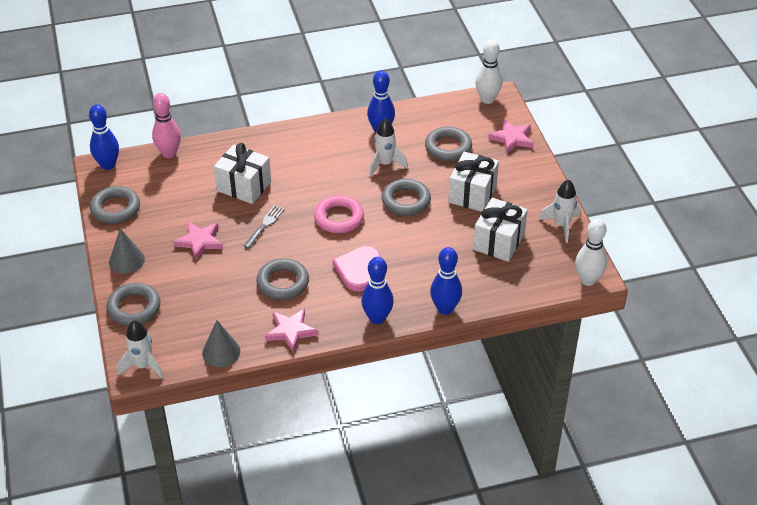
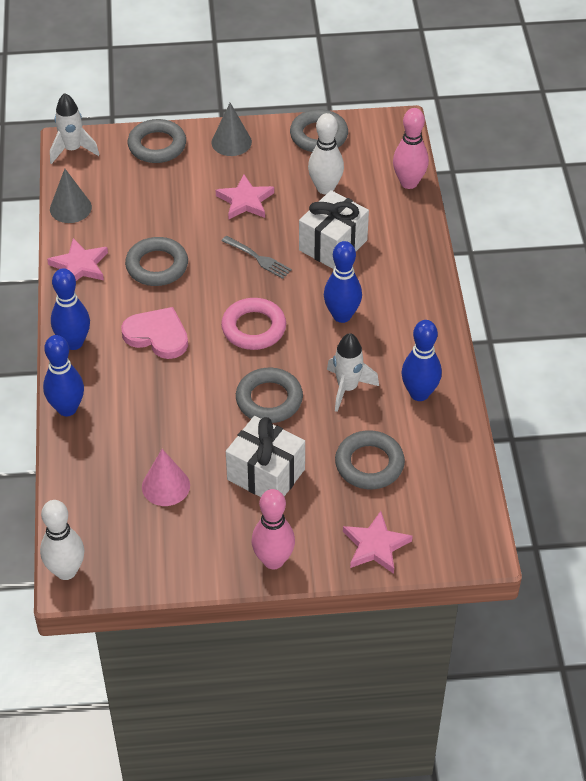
camera: 100 degrees right, 5 degrees up
(108, 165) = (397, 131): blue bowling pin -> blue bowling pin (342, 315)
(487, 99) = (473, 533): white bowling pin -> white bowling pin (325, 188)
(499, 242) = (166, 486): white gift -> pink cone
(540, 181) = (273, 560): none -> pink bowling pin
(561, 225) = (177, 565): white rocket -> none

